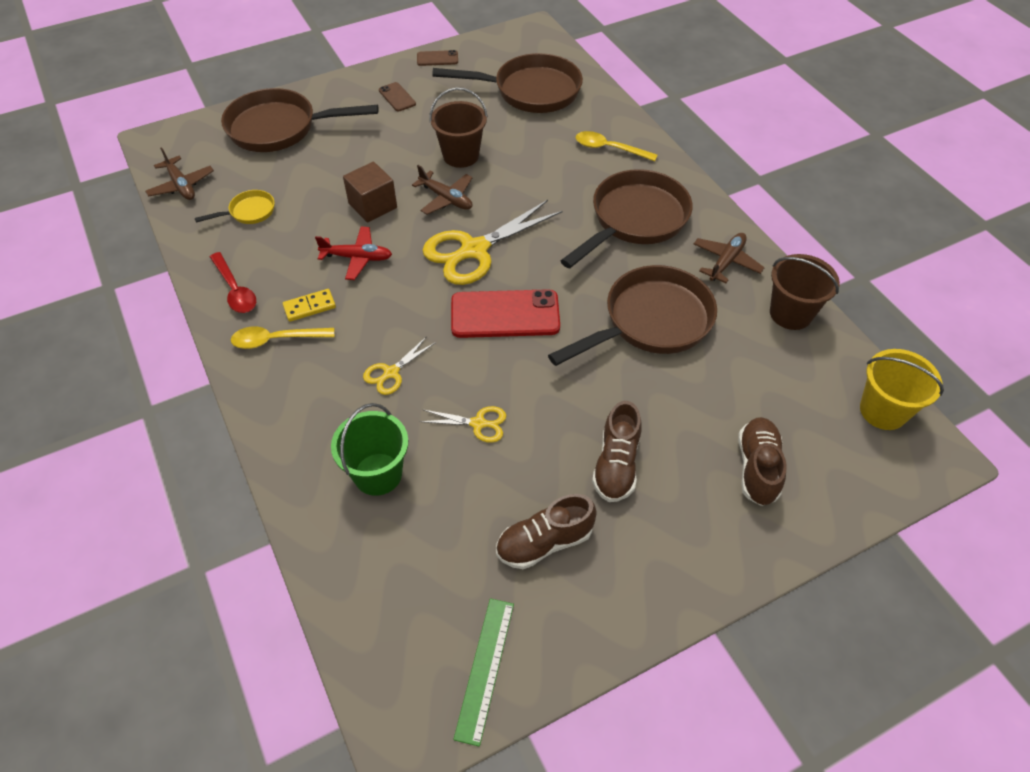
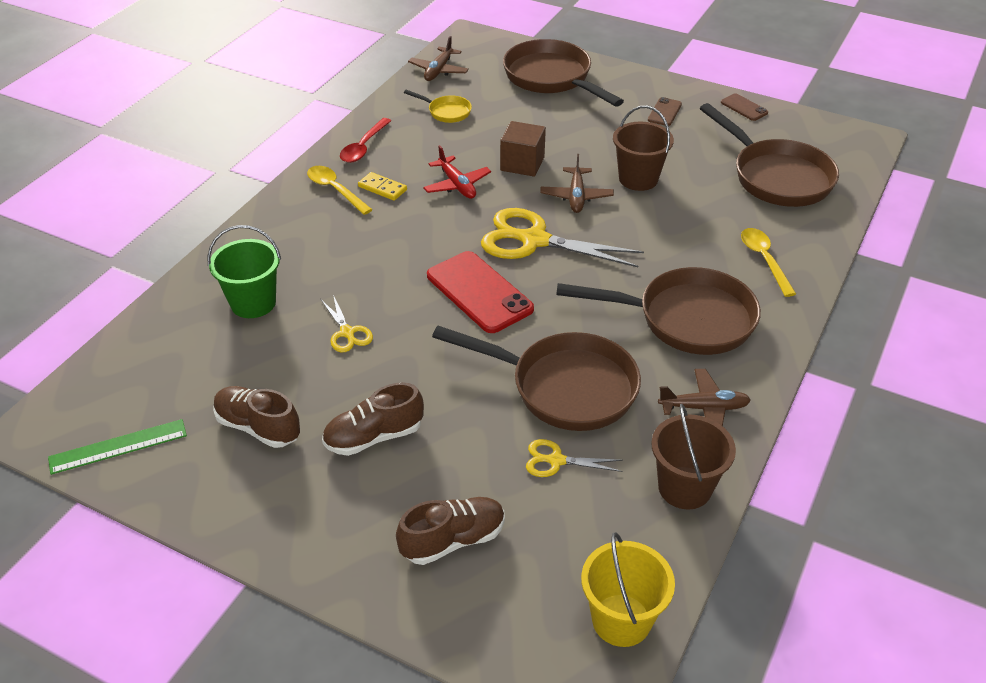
camera: 55 degrees right, 10 degrees down
(391, 373) = (356, 261): yellow scissors -> yellow scissors (556, 460)

